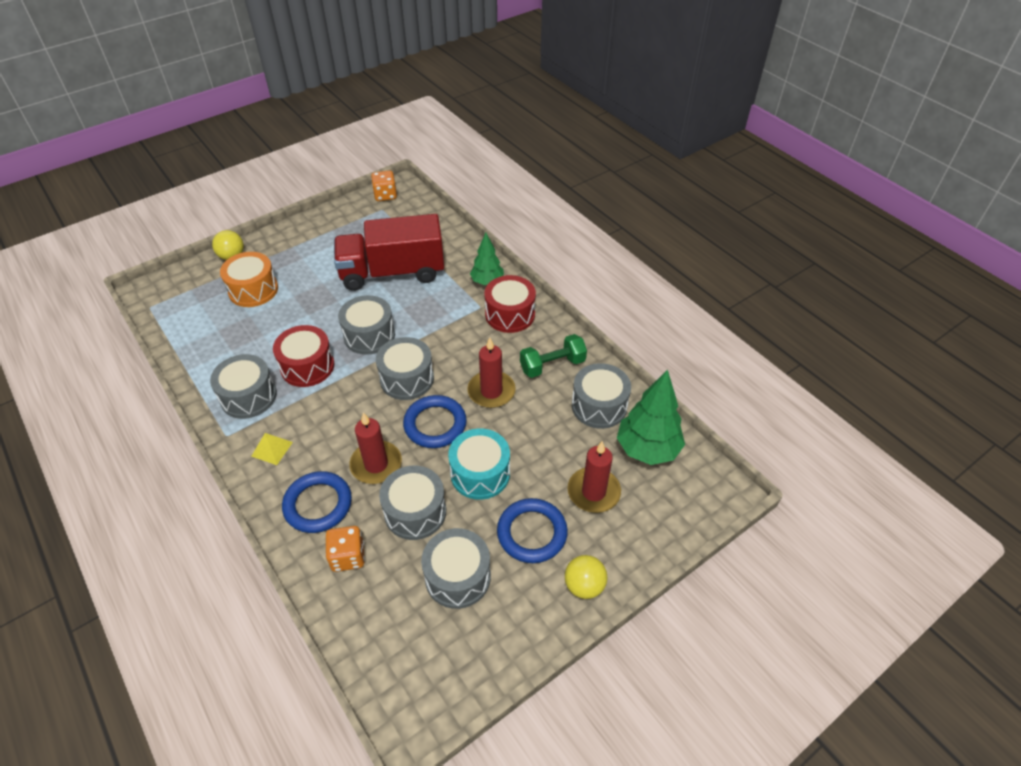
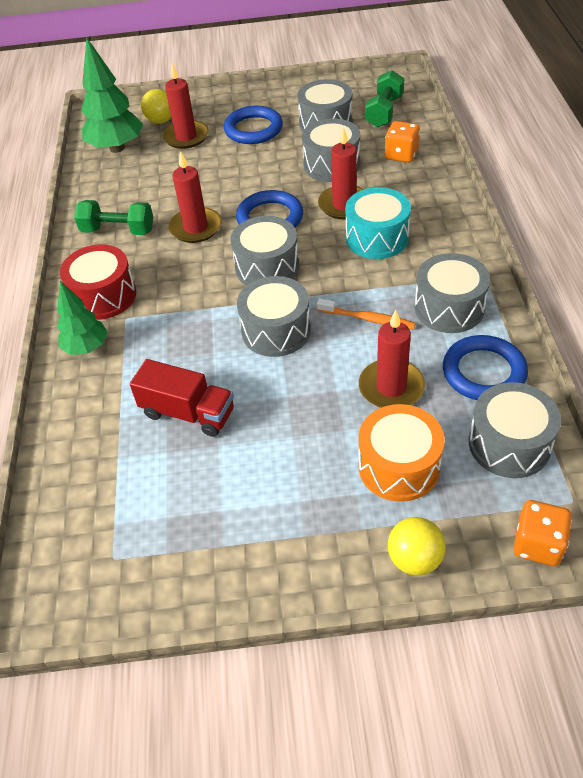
camera: 145 degrees left, 0 degrees up
(272, 449) = (439, 248): yellow pyramid -> none
(273, 328) = (391, 387): none -> red candle
(307, 366) = (368, 319): red drum -> orange toothbrush
(318, 504) = (411, 192): blue ring -> blue ring (483, 372)
(385, 195) = (82, 595): orange dice -> orange dice (537, 544)
(392, 272) = (188, 413): red truck -> red truck, size x0.57
(398, 628) = (384, 112): none -> green dumbbell
(480, 473) = (260, 172): turquoise drum -> turquoise drum (377, 238)
(584, 586) = (244, 97): yellow ball -> yellow ball (161, 121)
(599, 406) = (117, 186): grey drum -> grey drum (509, 444)

